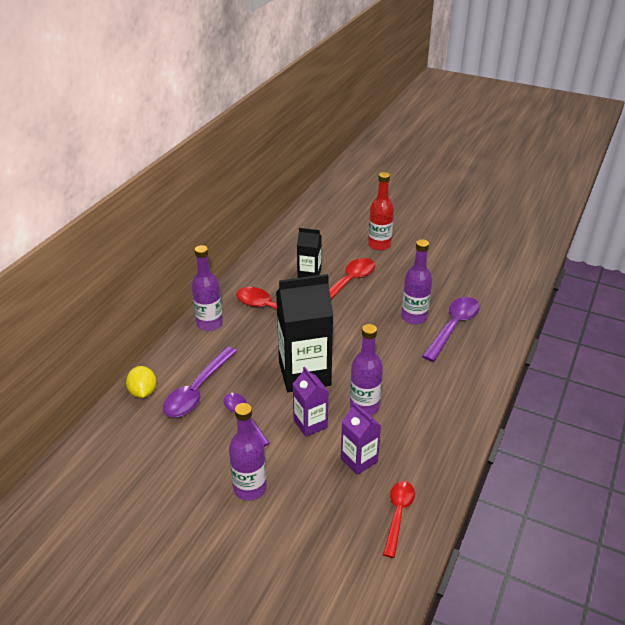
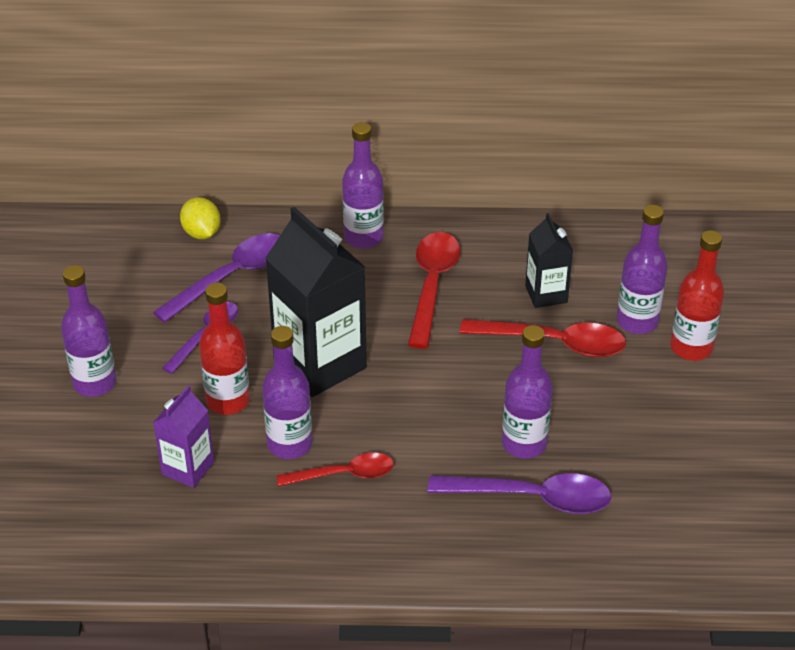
camera: 65 degrees right, 5 degrees up
(143, 392) = (202, 233): yellow lemon -> yellow lemon turned 75 degrees counterclockwise
(197, 390) = (231, 277): purple spoon -> purple spoon turned 135 degrees clockwise
(310, 424) = (228, 401): purple carton -> red bottle
(350, 254) = (637, 322): none -> purple bottle
(398, 514) = (113, 533): red spoon -> red spoon (344, 474)

